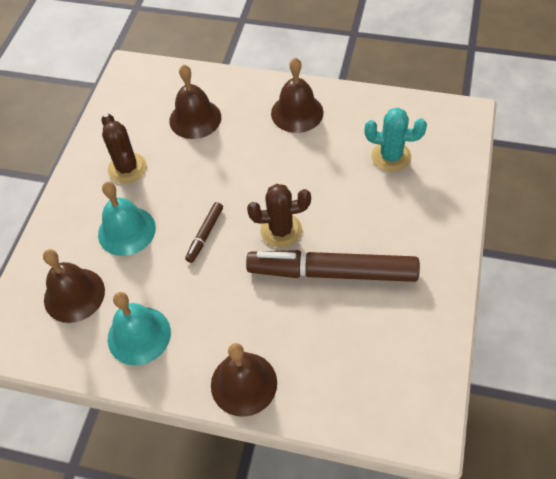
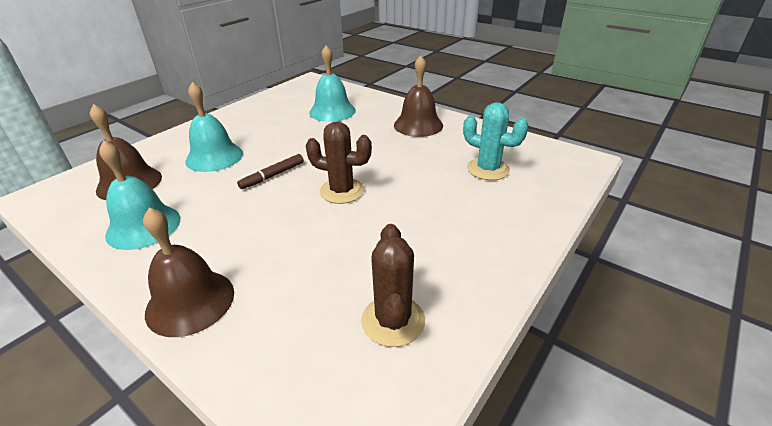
camera: 20 degrees right, 20 degrees down
(127, 168) = (254, 124): brown cactus -> brown cactus (393, 321)
(195, 118) = (332, 111): brown bell -> turquoise bell
(332, 272) = (366, 236): brown marker -> none

